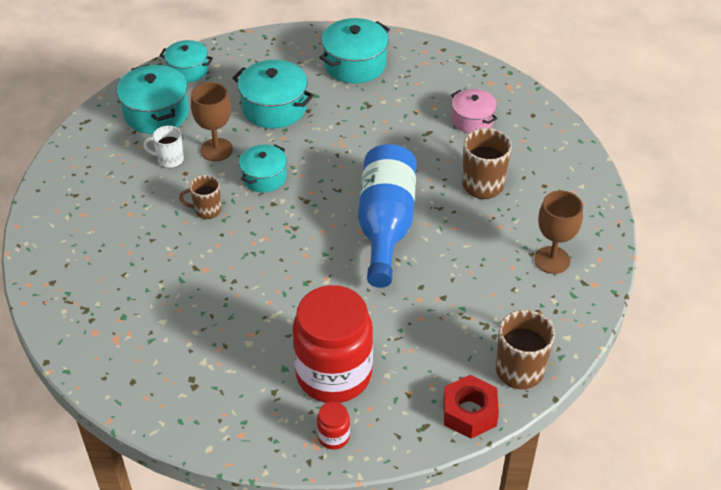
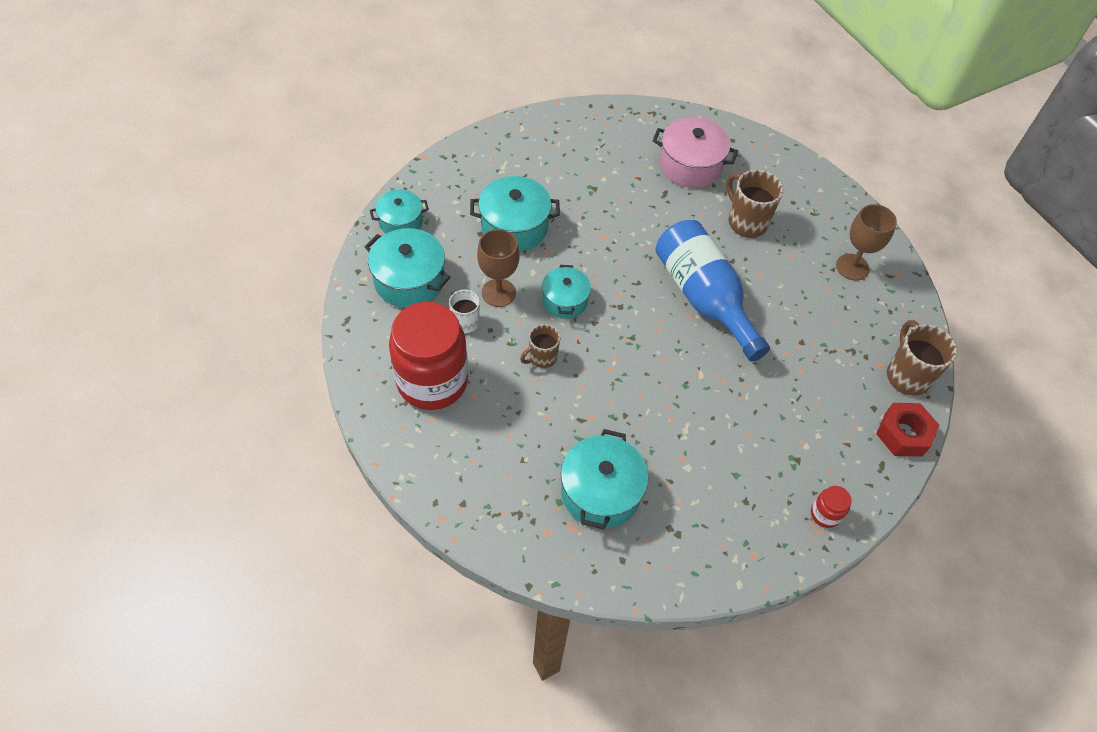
camera: 35 degrees left, 10 degrees up
(334, 374) = (778, 458): red jar -> red jar (432, 381)
(355, 64) = (549, 152): turquoise pot -> turquoise pot (600, 492)
(472, 120) = (690, 165): pink pot -> pink pot, size x1.55

